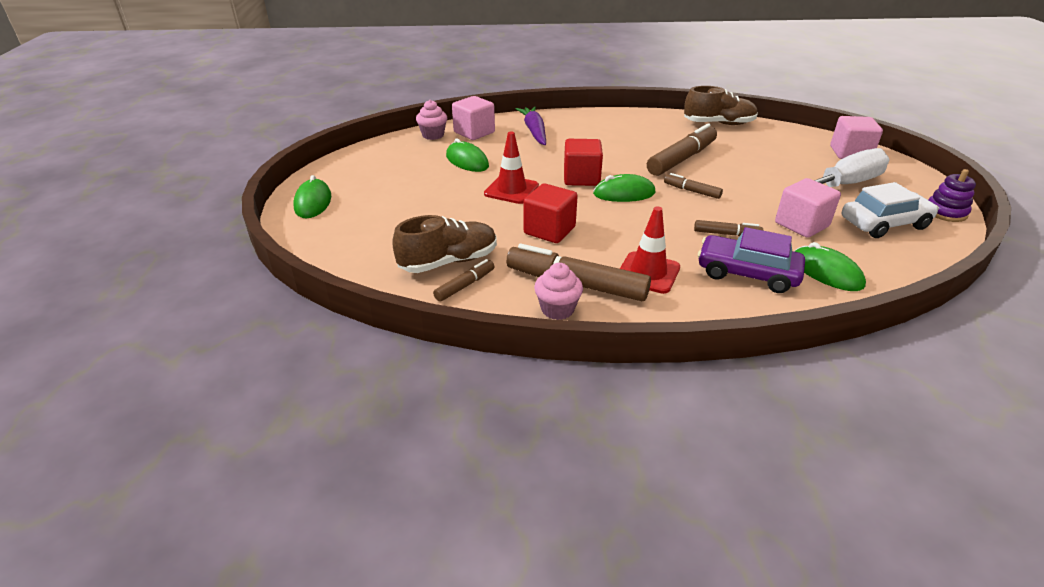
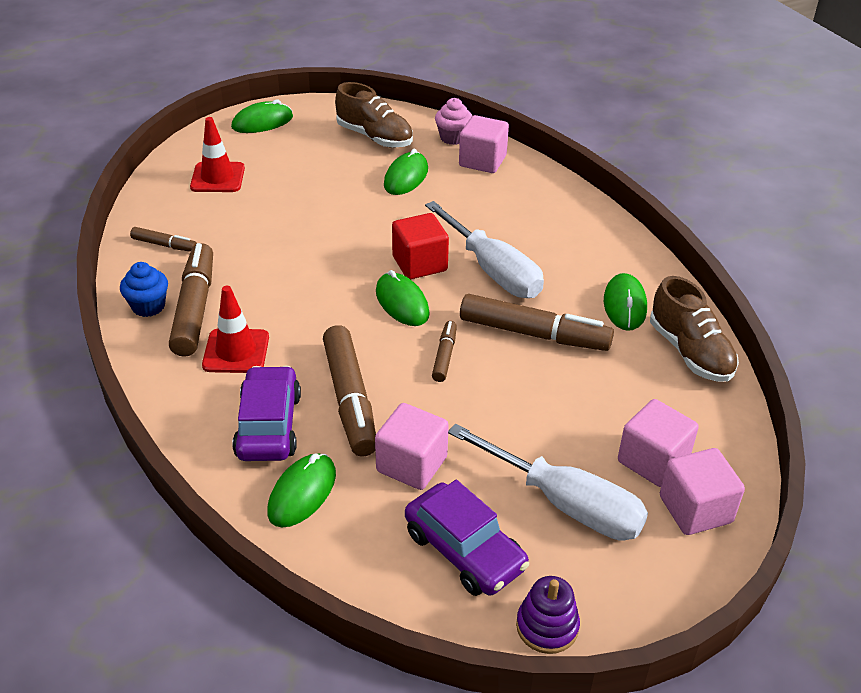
camera: 65 degrees right, 5 degrees up
(448, 262) = (199, 225): brown shoe -> brown shoe (374, 137)
(511, 190) = (358, 223): red traffic cone -> red traffic cone (217, 178)
(534, 131) = (521, 200): purple carrot -> none
(549, 230) = (287, 269): red cube -> none
(557, 309) = (148, 306): pink cupcake -> blue cupcake
(606, 156) = (492, 270): none -> white screwdriver
(667, 129) = (624, 305): none -> green mouse
(726, 234) = (350, 399): brown marker -> brown marker, size x1.98
(809, 154) = (653, 461): none -> pink cube
(884, 223) = (464, 550): white car -> purple car

